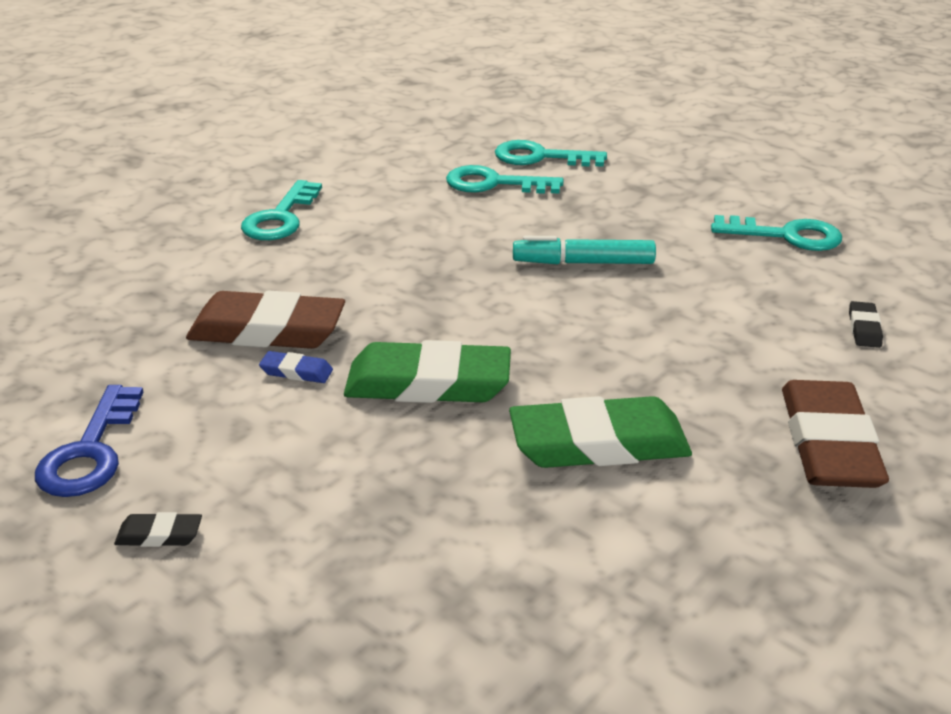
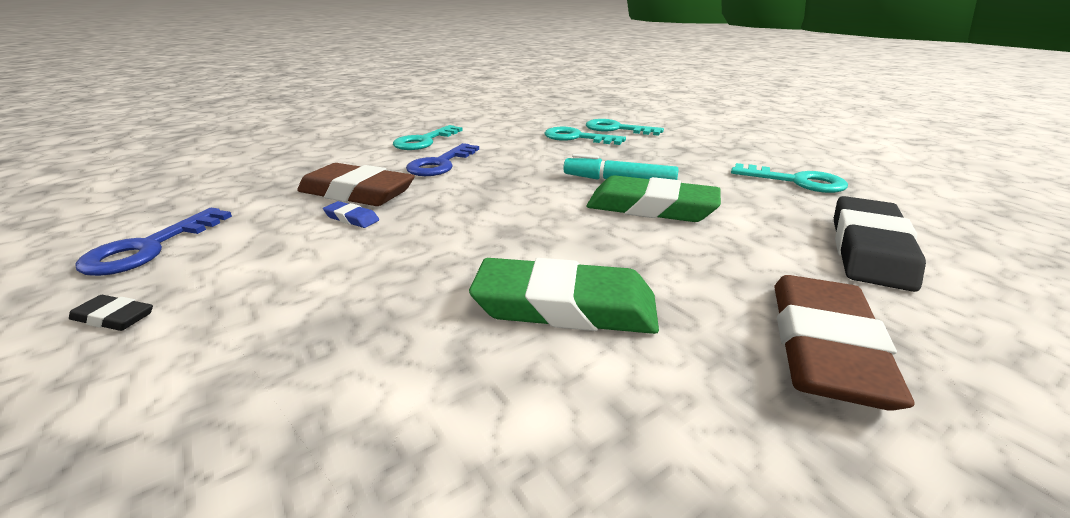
camera: 15 degrees right, 5 degrees down
(338, 262) = (440, 164): none -> blue key
(428, 383) = (444, 238): green eraser -> green eraser (651, 208)
(864, 328) = (869, 249): black eraser -> black eraser, size x2.32

